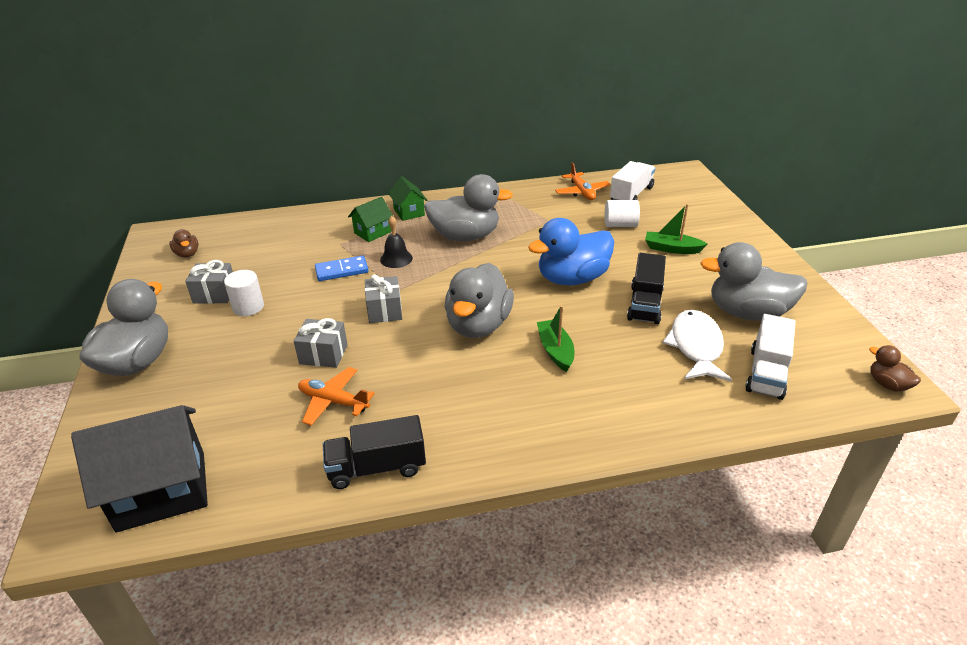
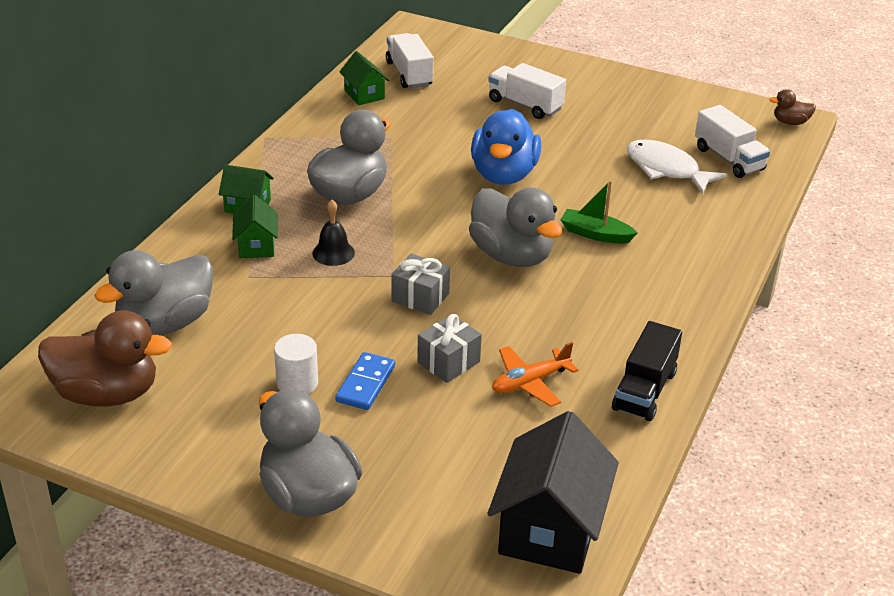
camera: 55 degrees left, 0 degrees up
(187, 254) = (107, 393): brown duck -> brown duck, size x2.14
(215, 294) = (236, 399): grey gift -> none
(342, 270) = (308, 295): blue domino -> blue domino (365, 384)
(581, 192) = (364, 94): orange plane -> green house
(620, 225) = (452, 107): white cylinder -> none
(645, 304) = (586, 161): black truck -> none
(672, 249) = (525, 105): green boat -> white truck
(747, 313) = (653, 124): grey duck -> grey duck (165, 323)

